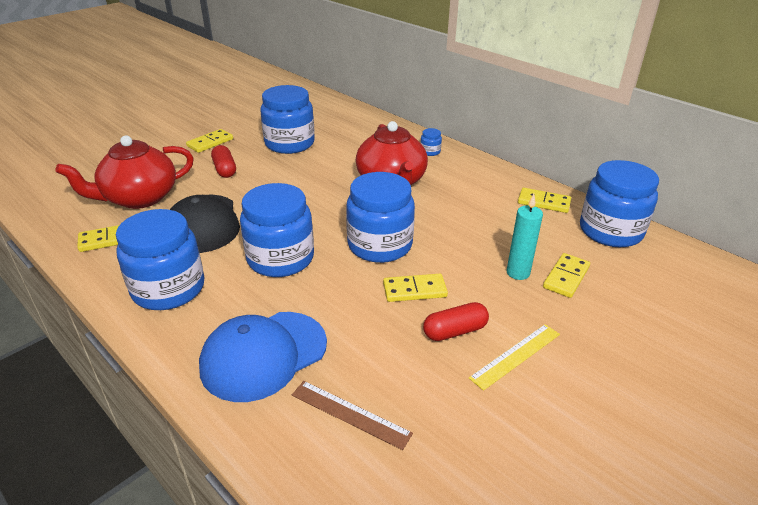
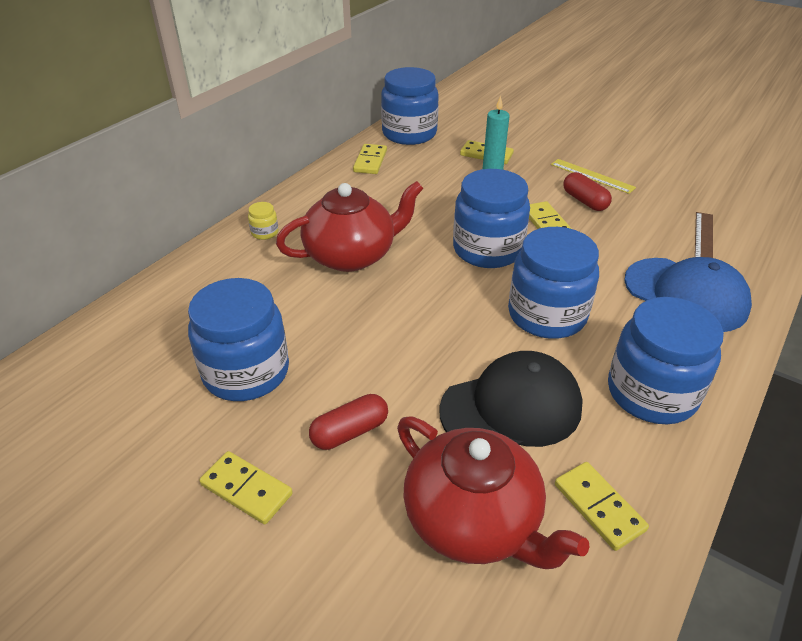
camera: 100 degrees left, 5 degrees up
(430, 152) = (265, 232): blue jar -> yellow jar

